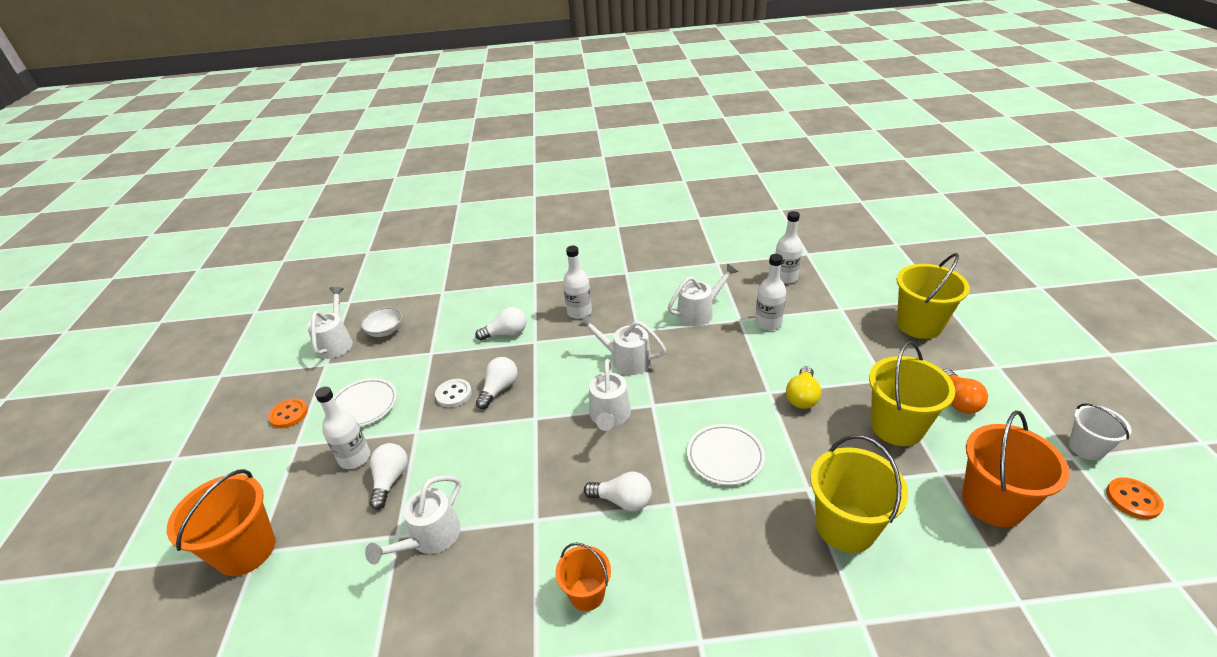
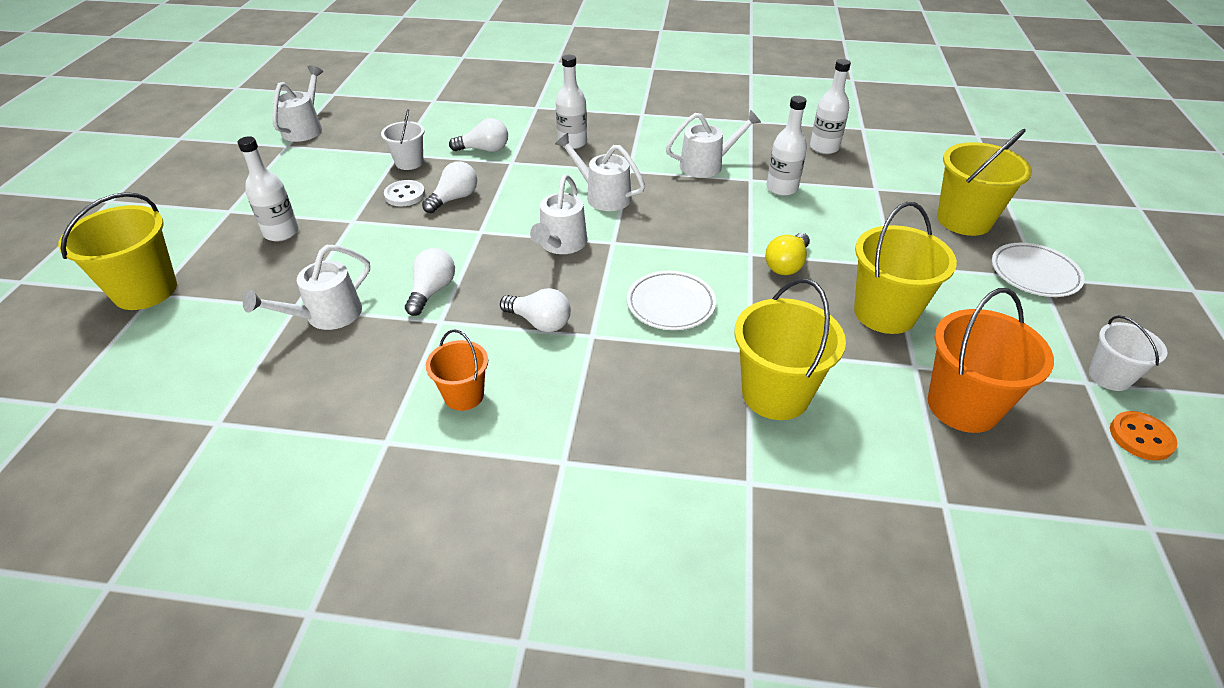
camera: 10 degrees right, 5 degrees up
(246, 550) = (145, 290): orange bucket -> yellow bucket
(289, 414) = (232, 183): orange button -> none
(364, 405) = (309, 189): white plate -> white plate (1034, 274)
(385, 331) = (359, 126): white bowl -> none
(390, 480) = (308, 258): white light bulb -> white light bulb (432, 291)
(445, 360) = (409, 162): none -> white bucket
(958, 401) = (973, 302): orange light bulb -> none

